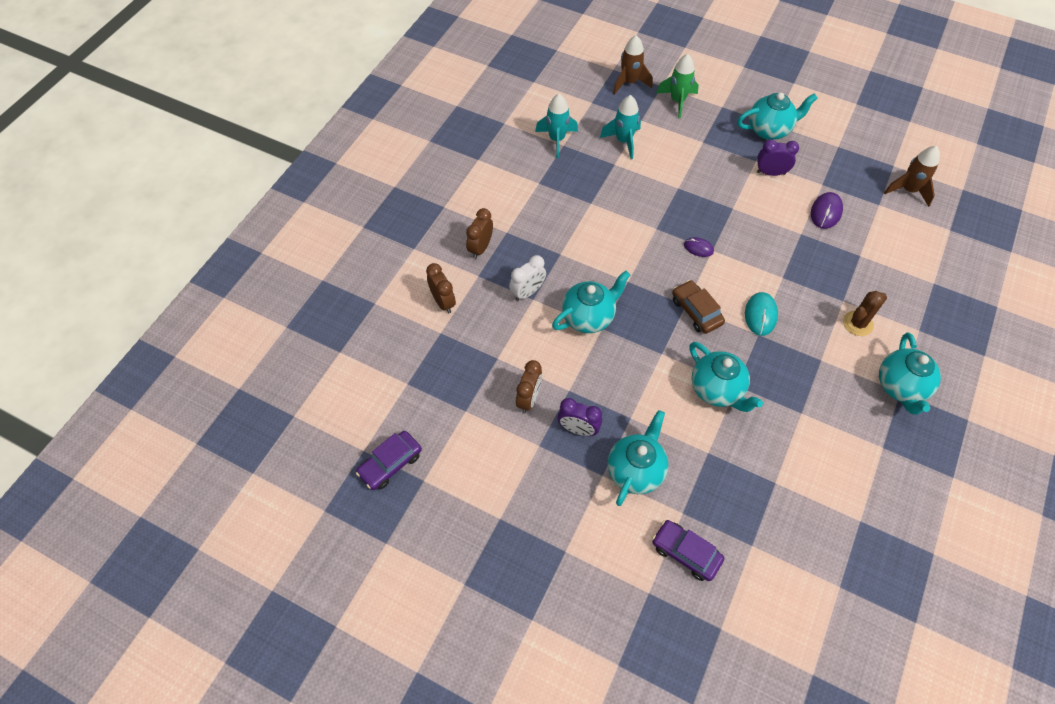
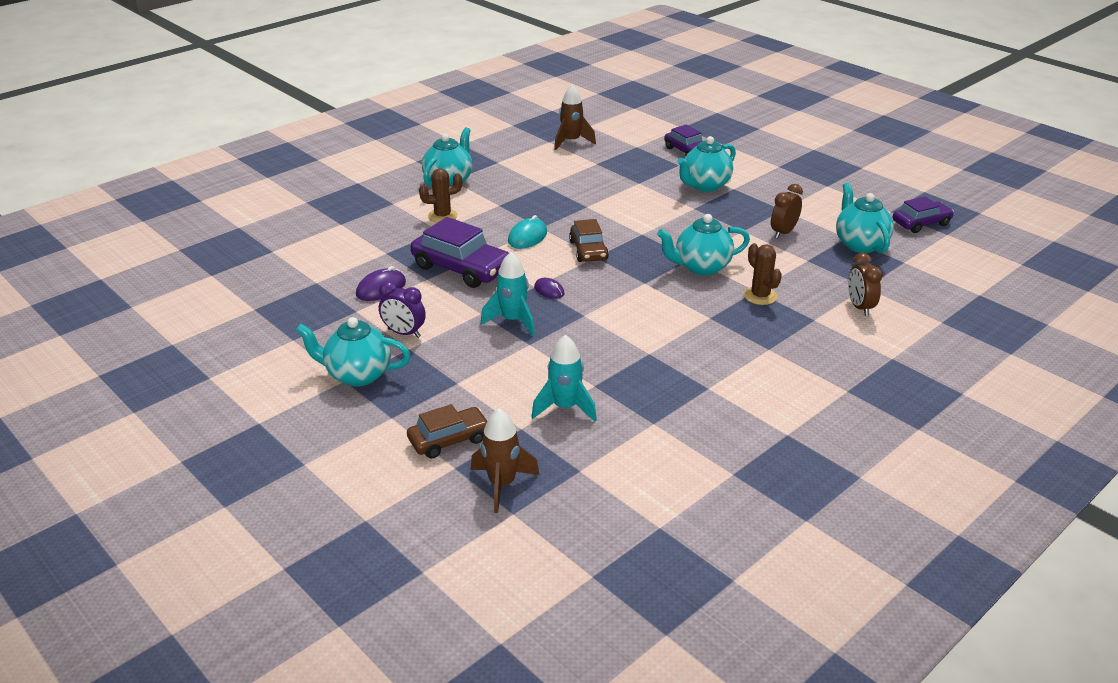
camera: 160 degrees left, 25 degrees down
(480, 248) = (806, 341): brown clock -> none
(527, 292) = (760, 296): white clock -> brown cactus
(556, 140) = (660, 432): turquoise rocket -> turquoise rocket (513, 321)
(578, 429) = (744, 210): purple clock -> none
(677, 101) = (449, 439): green rocket -> brown car
(717, 390) = (606, 207): turquoise teapot -> turquoise teapot (860, 244)
(784, 254) = (462, 268): none -> purple car
(908, 190) = (269, 286): brown rocket -> brown rocket (571, 142)

